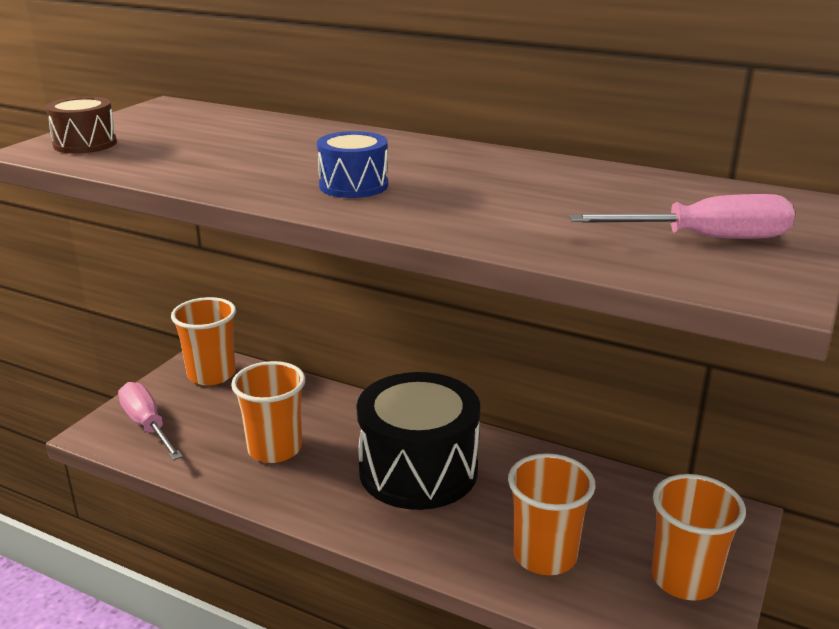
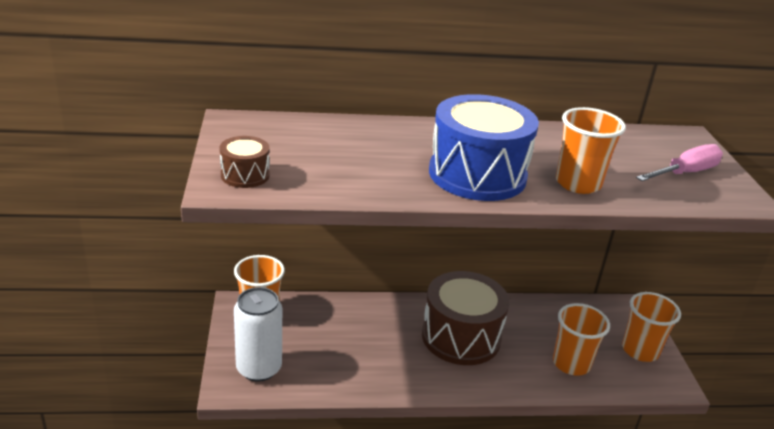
camera: 35 degrees left, 5 degrees up
(147, 425) = (259, 368): pink screwdriver -> white can
(274, 449) = (363, 354): orange cup -> orange cup (578, 183)
(353, 185) = (477, 174): blue drum -> blue drum, size x2.14
(418, 470) = (461, 337): black drum -> brown drum

